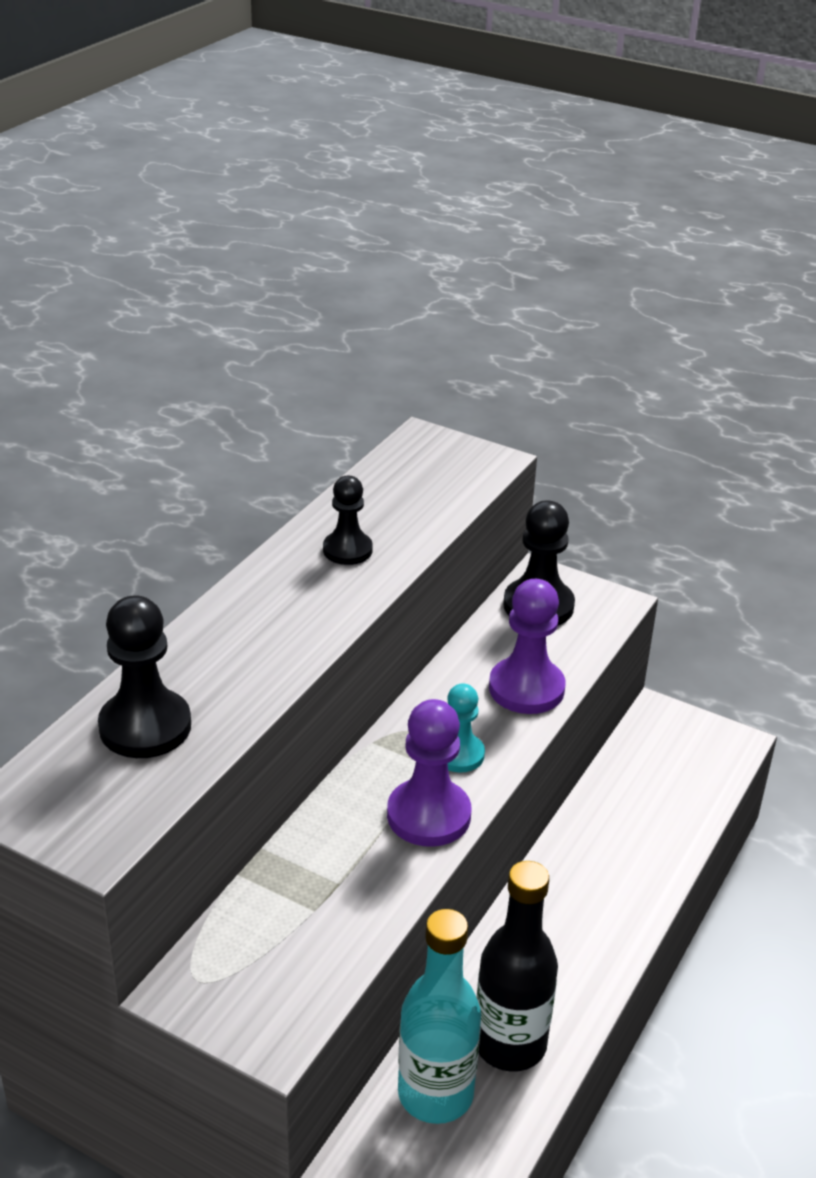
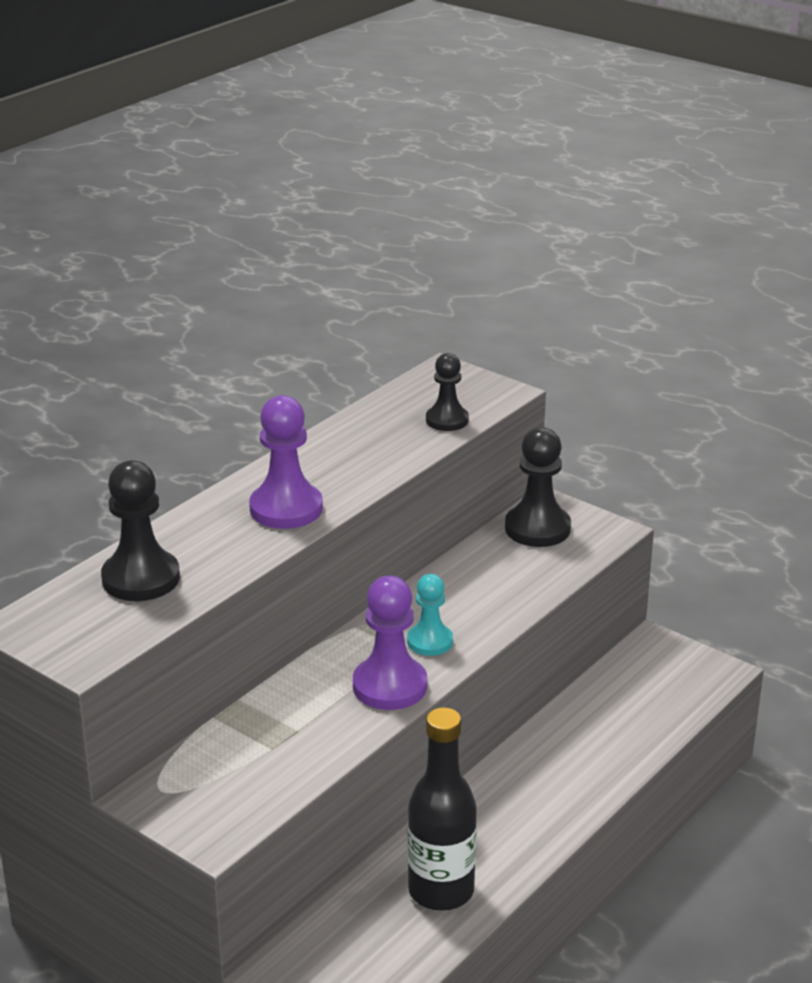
camera: 10 degrees right, 5 degrees down
(347, 550) = (349, 457): black pawn -> black pawn (447, 420)
(435, 1094) = (365, 921): turquoise bottle -> none
(526, 688) = (506, 594): purple pawn -> purple pawn (286, 509)

